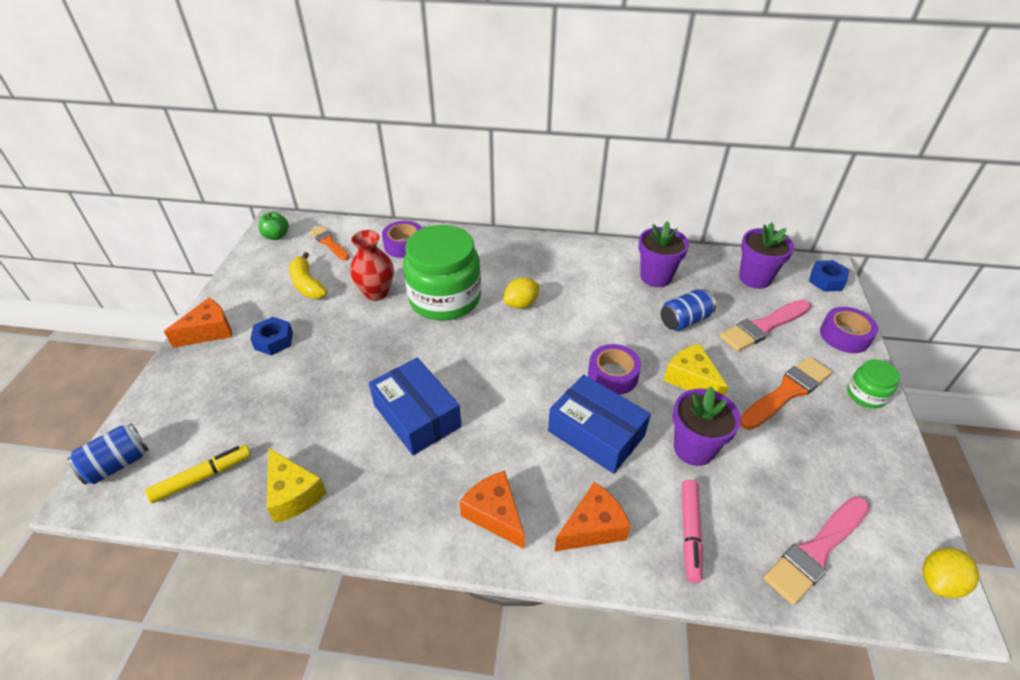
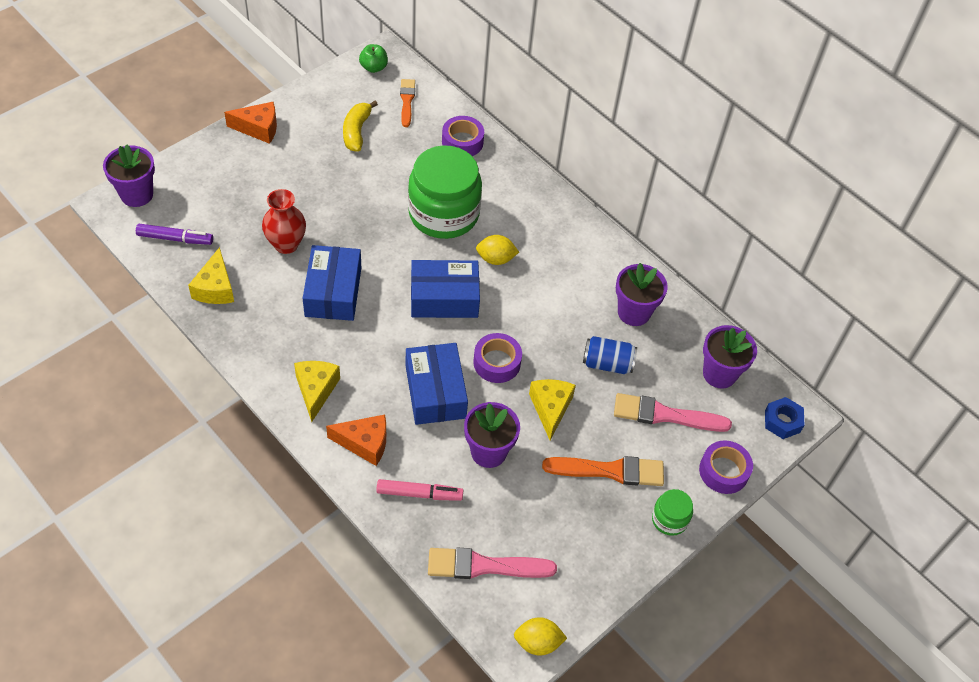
camera: 35 degrees right, 10 degrees up
(117, 464) = (136, 194): blue can -> purple flower pot
(202, 477) = (175, 238): yellow marker -> purple marker
(274, 340) = (293, 166): blue nut -> none
(376, 292) = (399, 173): red vase -> red vase (286, 244)
(495, 514) = (316, 390): orange cheese -> yellow cheese
(516, 356) = (444, 298): none -> blue box
(690, 533) = (419, 493): pink marker -> pink marker turned 135 degrees counterclockwise

